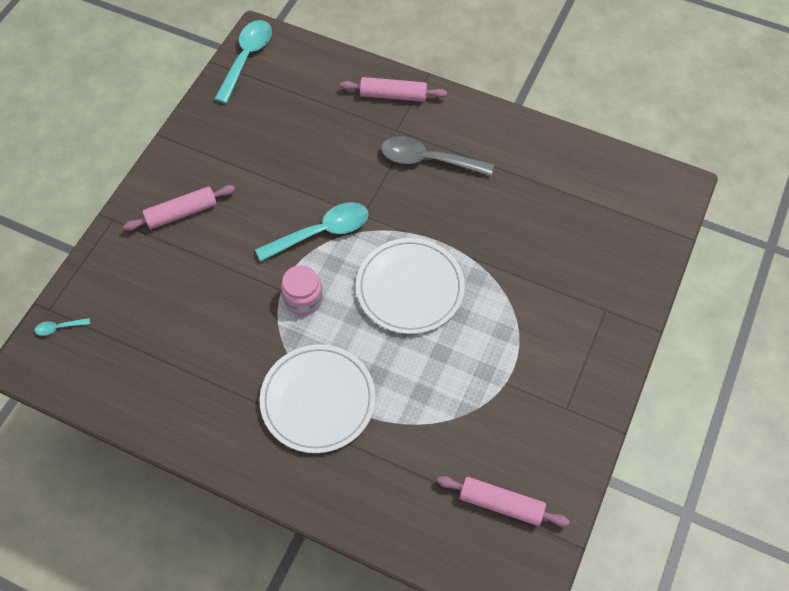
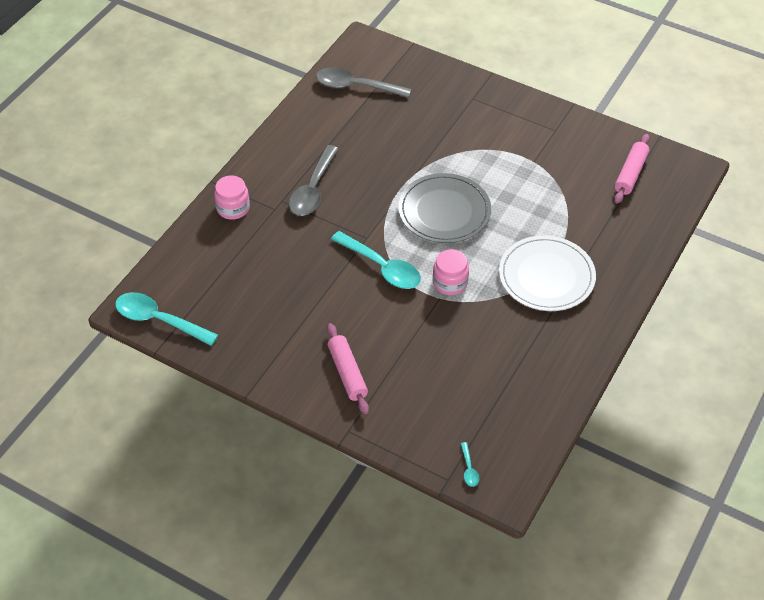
camera: 85 degrees left, 10 degrees down
(321, 232) = (382, 267): turquoise spoon -> turquoise spoon turned 150 degrees clockwise
(393, 95) = (233, 208): pink rolling pin -> pink jar
(410, 288) = (444, 211): white plate -> grey plate
(598, 185) = (355, 86): none -> grey spoon

